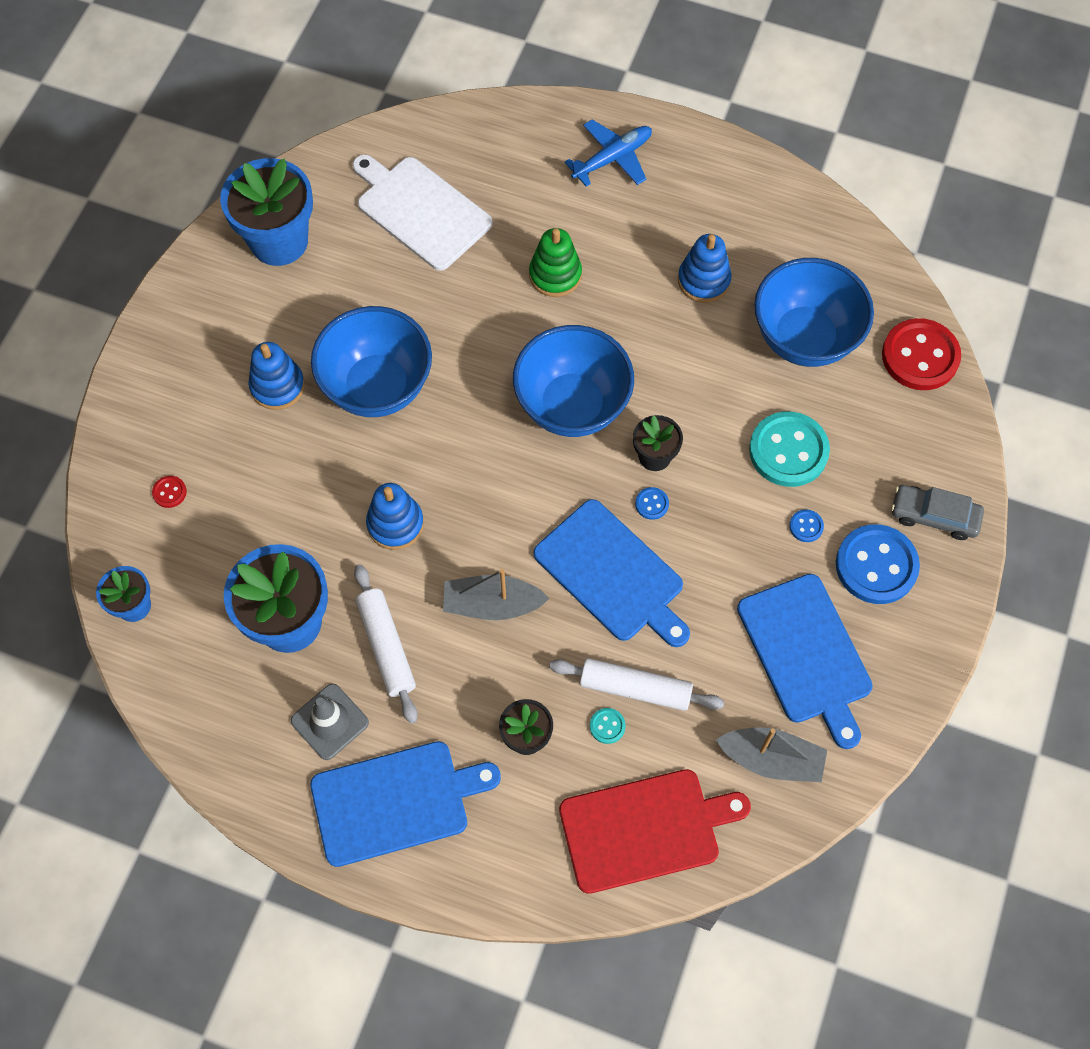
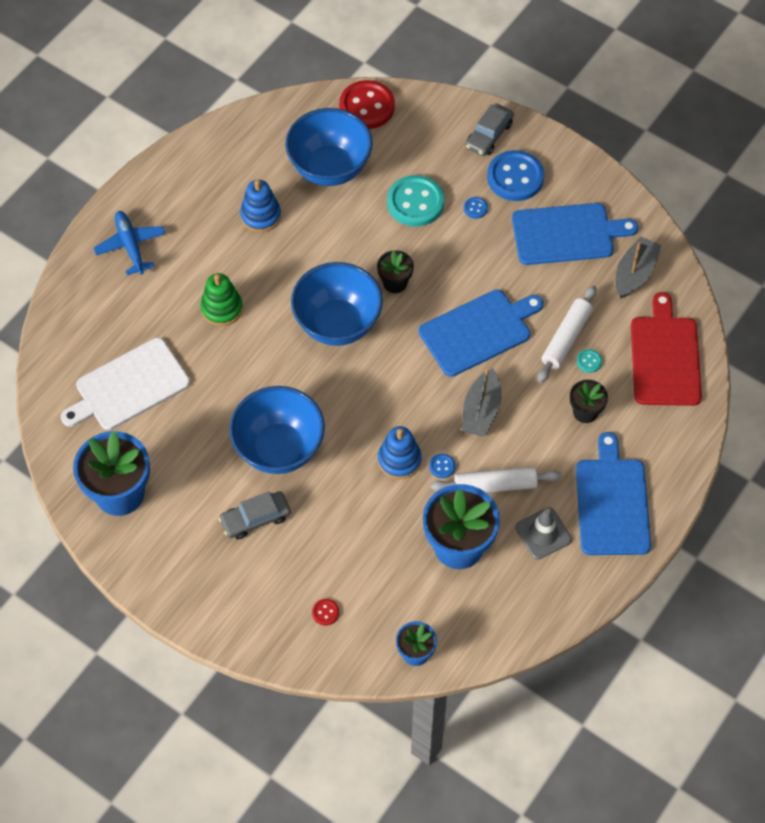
camera: 75 degrees left, 5 degrees down
(277, 386) = (255, 519): blue stacking toy -> grey car
(652, 504) = (431, 294): blue button -> blue button (442, 466)

